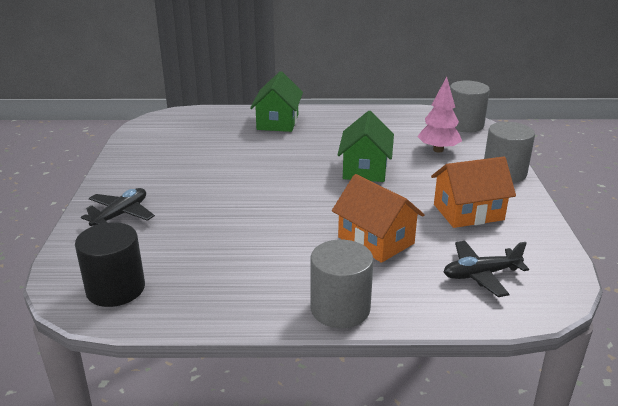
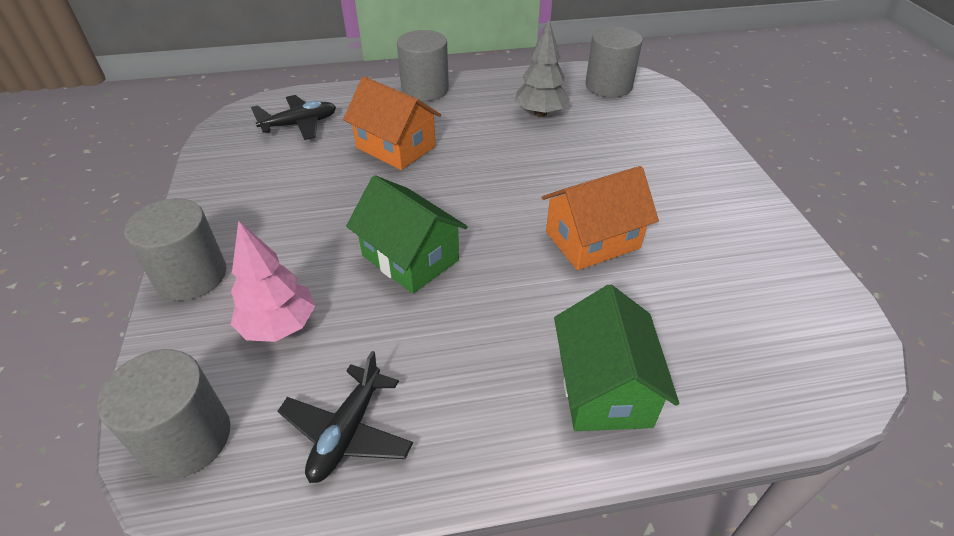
camera: 170 degrees right, 15 degrees up
(115, 289) = (608, 86): black cylinder -> grey cylinder
(121, 215) = (678, 148): black plane -> black plane (347, 432)
(219, 261) = (540, 113): none -> grey tree
(365, 169) = (410, 258): green house -> green house turned 45 degrees counterclockwise
(468, 212) = (282, 193): orange house -> orange house (592, 240)

